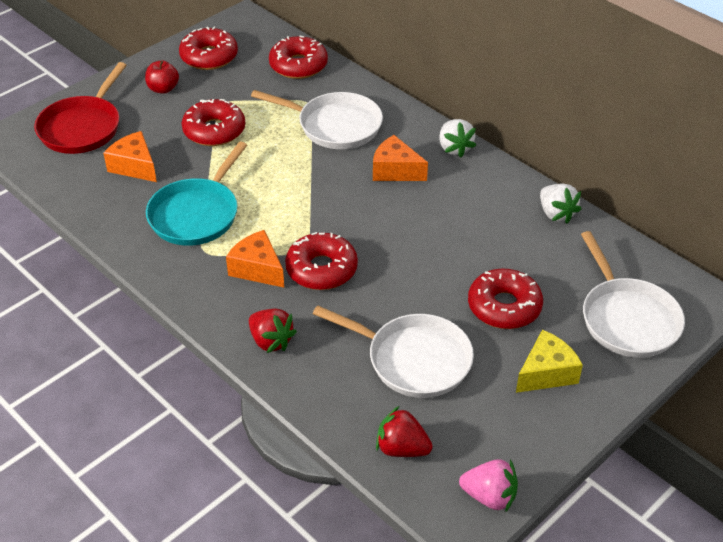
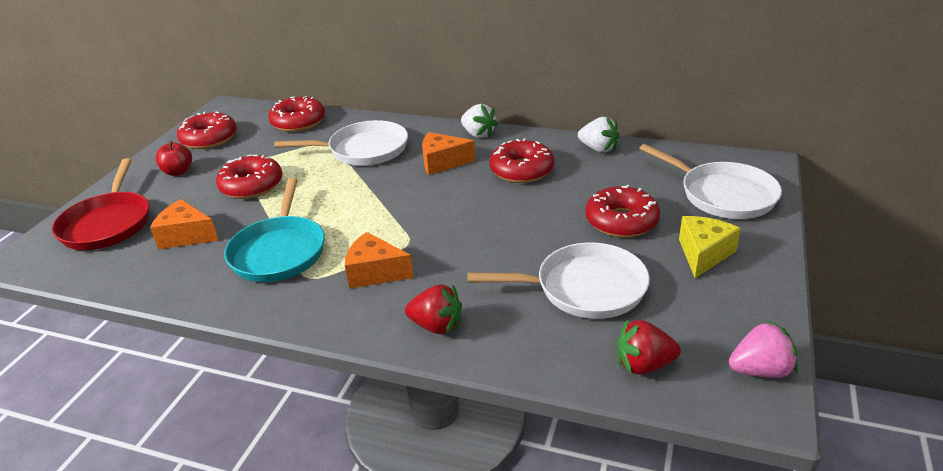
camera: 25 degrees left, 10 degrees down
(321, 269) = (438, 251): red donut -> red donut (521, 170)

